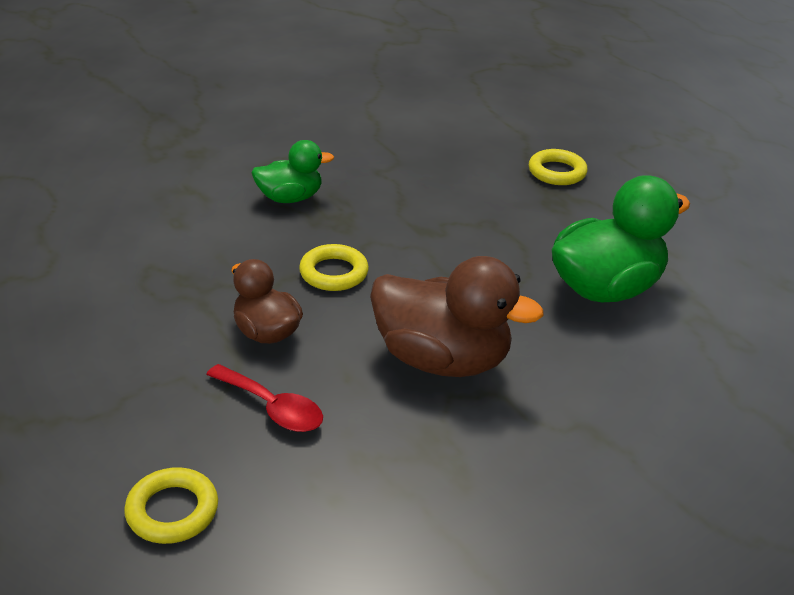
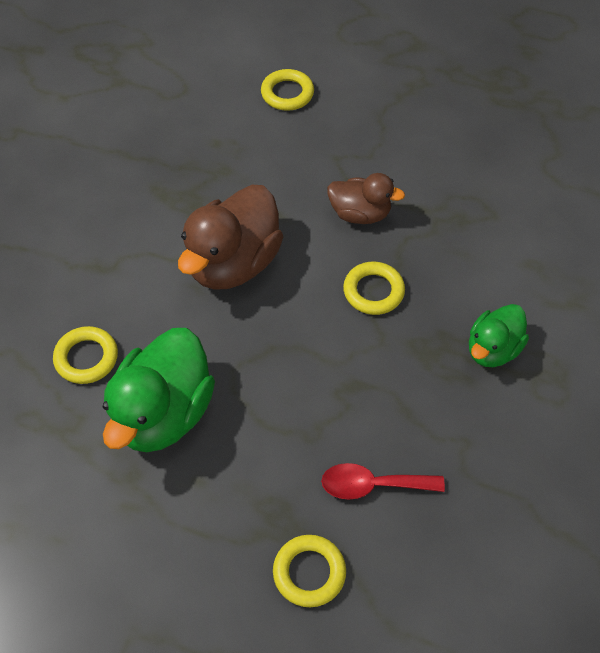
camera: 145 degrees right, 20 degrees up
(272, 408) = (300, 169): red spoon -> red spoon (372, 485)
(442, 359) = (233, 263): brown duck -> brown duck turned 45 degrees counterclockwise
(657, 360) = (86, 358): none -> yellow ring

